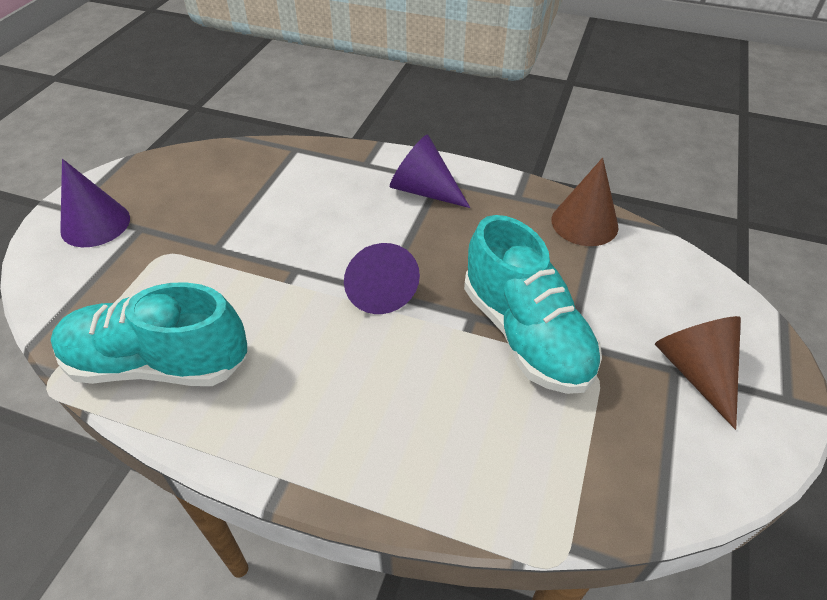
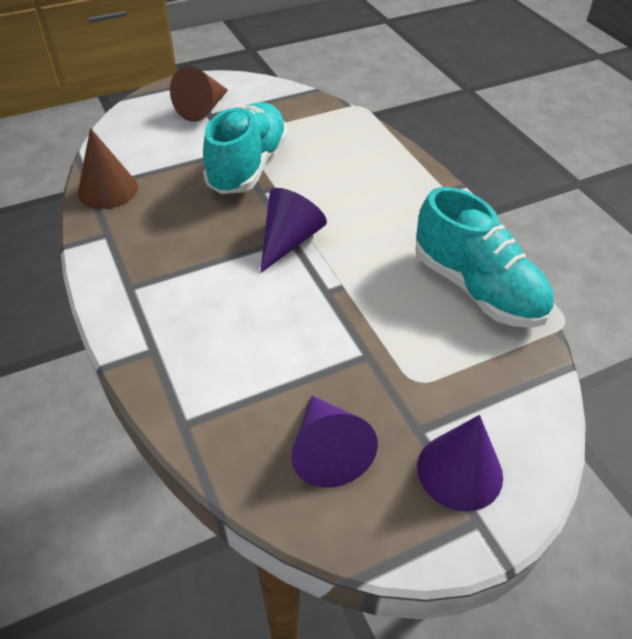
camera: 135 degrees left, 0 degrees up
(424, 190) = (154, 287): purple cone -> purple cone (328, 451)

